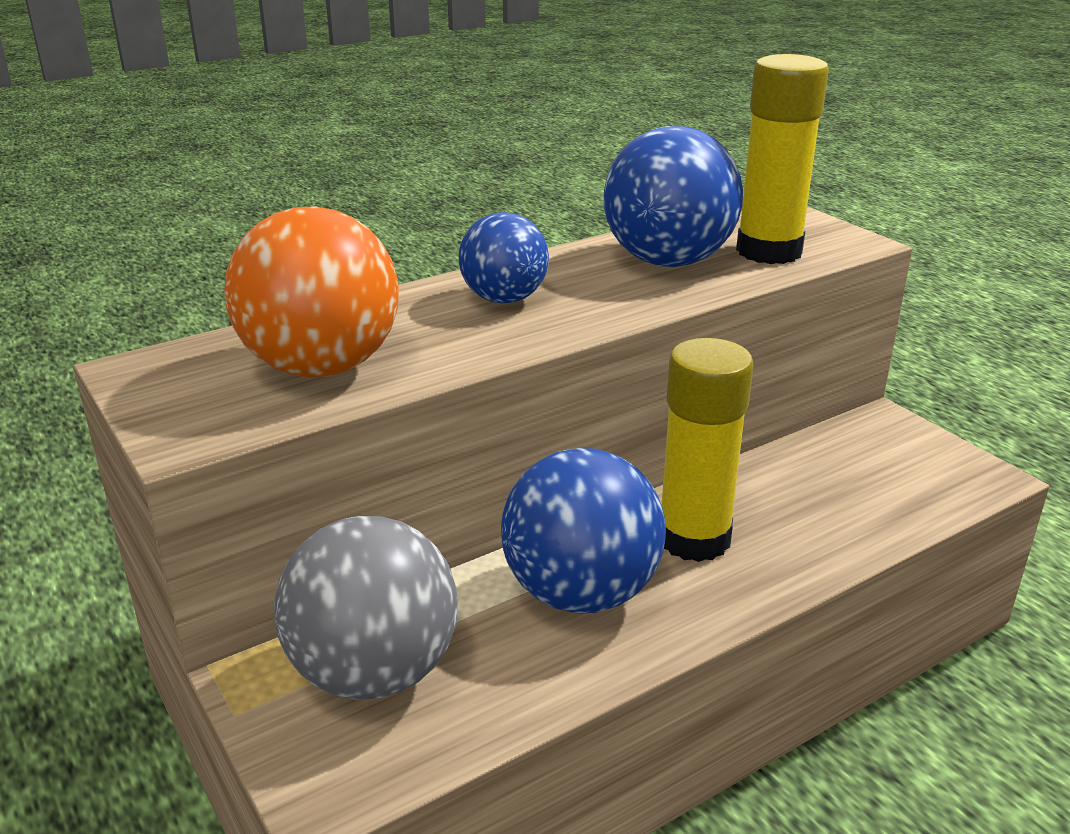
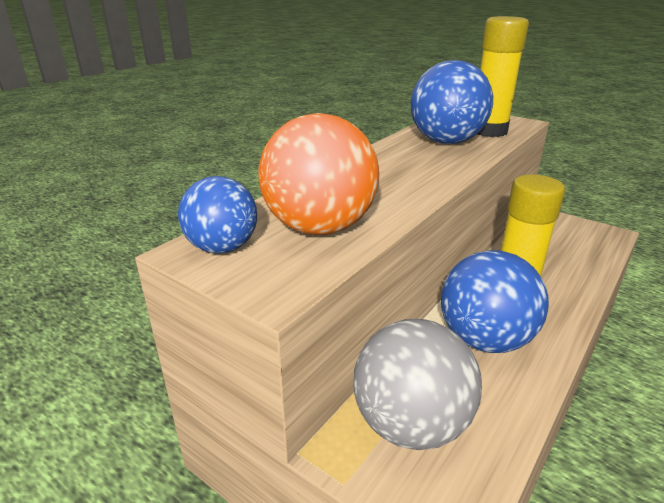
camera: 20 degrees left, 0 degrees up
(504, 299) = (383, 172): blue ball -> blue ball (222, 248)

